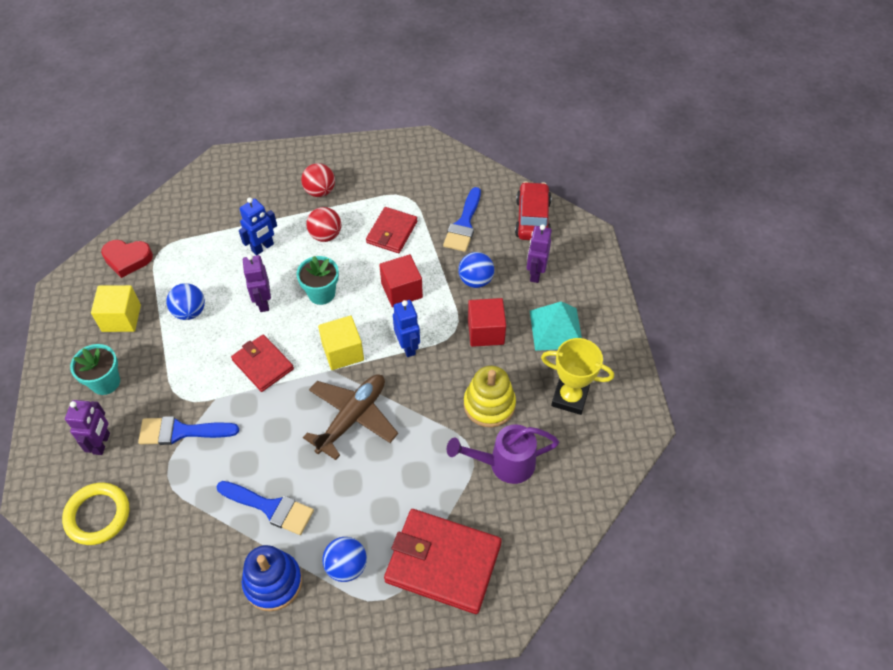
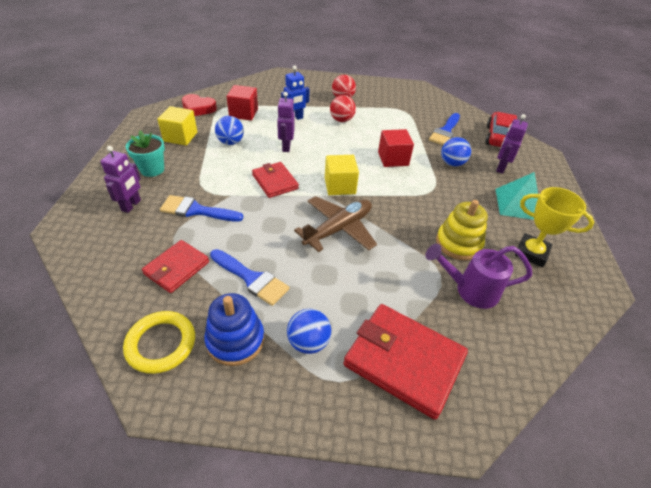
camera: 10 degrees right, 10 degrees down
(98, 515) = (104, 253): yellow ring -> yellow ring (161, 344)
(321, 293) = (331, 150): turquoise flower pot -> none
(392, 232) = (390, 126): red wallet -> red wallet (177, 268)
(408, 346) = (393, 192): blue robot -> none
(485, 332) = (458, 195): red cube -> red cube (243, 113)

